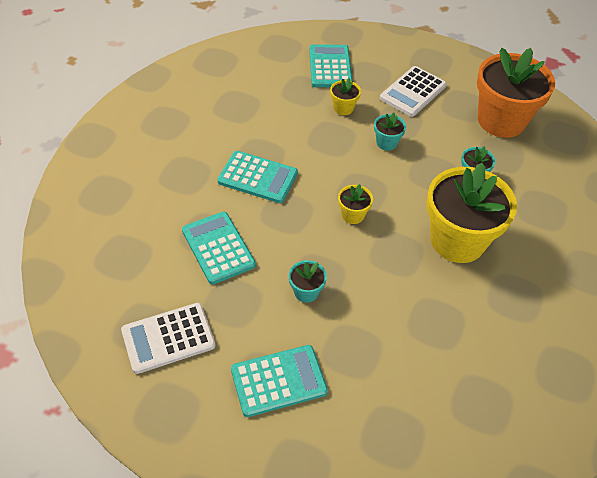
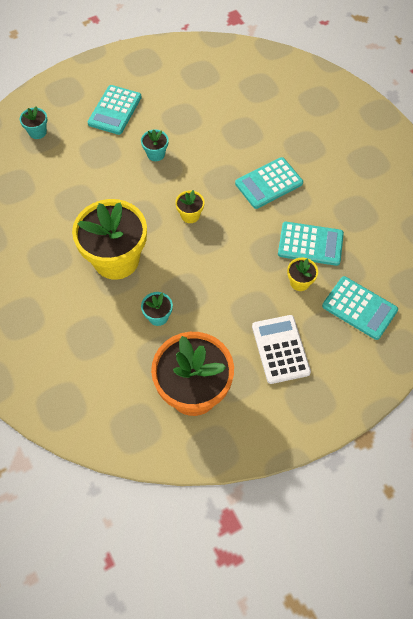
camera: 130 degrees right, 10 degrees up
(168, 338) = (184, 81): white calculator -> none
(218, 248) = (226, 131): turquoise calculator -> turquoise calculator (310, 244)
(386, 143) = (238, 284): turquoise flower pot -> turquoise flower pot (37, 132)

